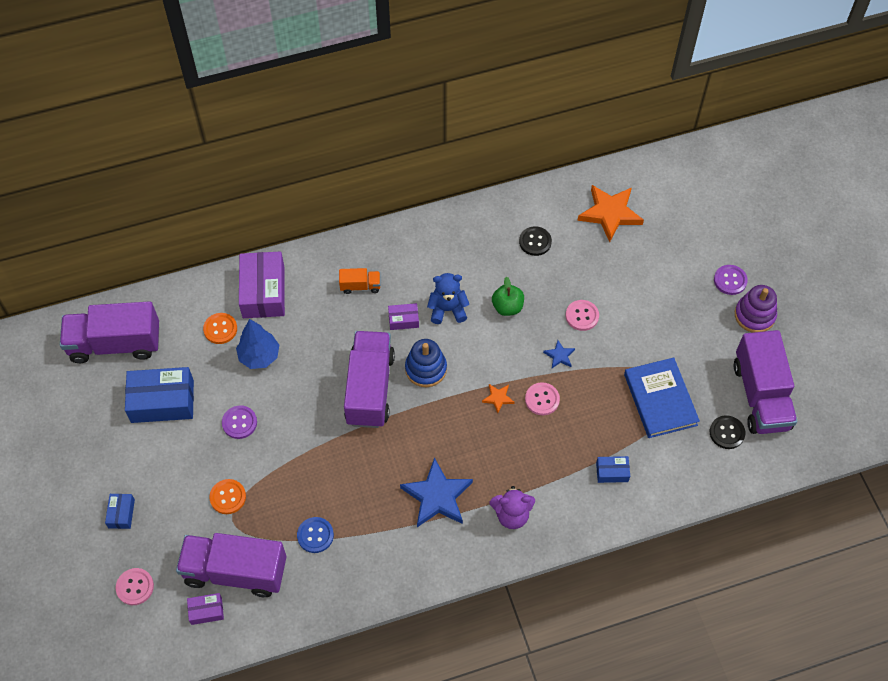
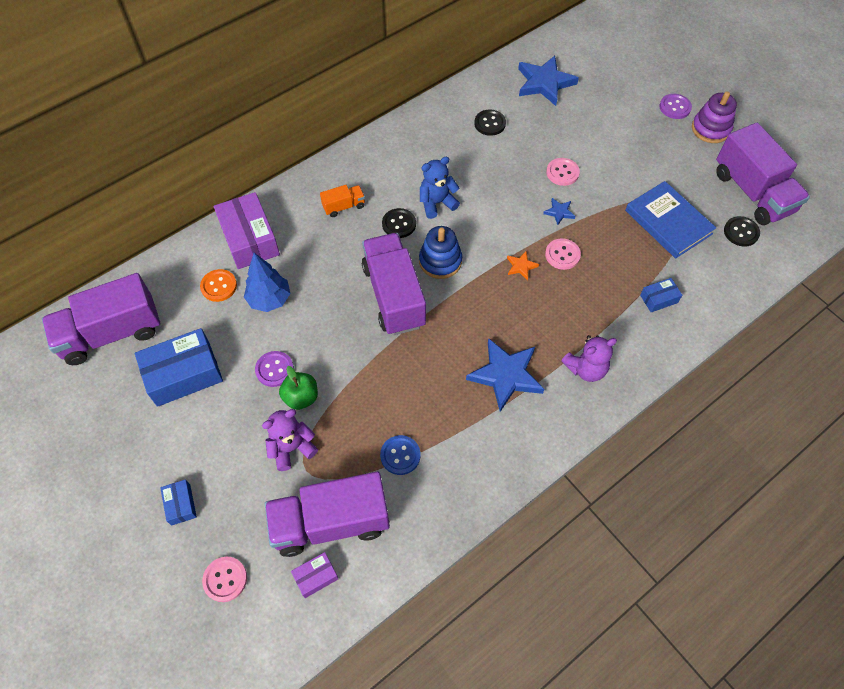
camera: 20 degrees left, 0 degrees up
(228, 497) = (292, 448): orange button -> purple teddy bear
(403, 320) = (399, 224): purple box -> black button
(507, 307) = (491, 185): green apple -> green apple (301, 397)
(610, 214) = (544, 83): orange star -> blue star

